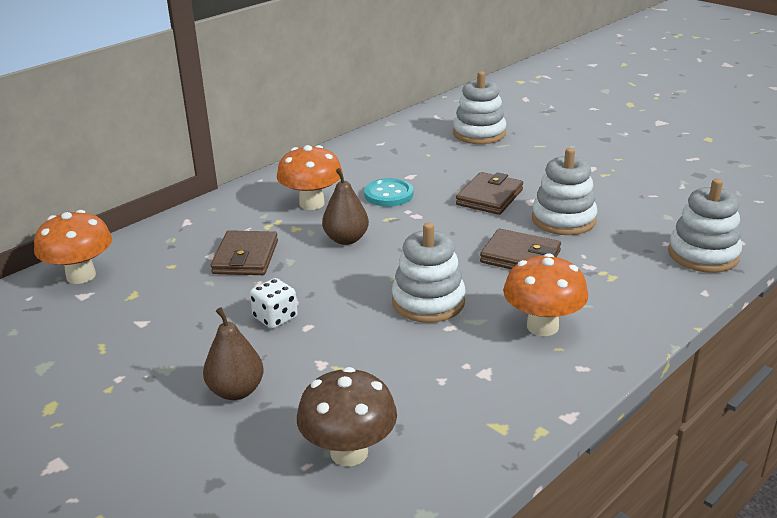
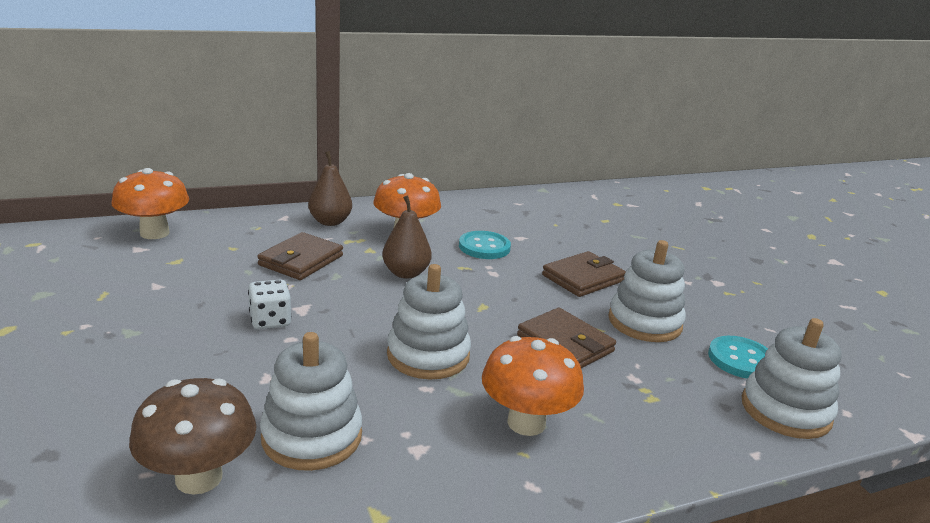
camera: 20 degrees right, 5 degrees down
(236, 391) = (165, 374): brown pear -> brown pear (330, 222)
(479, 133) = (623, 220): white stacking toy -> white stacking toy (312, 436)
(650, 226) = (741, 360): none -> turquoise button

